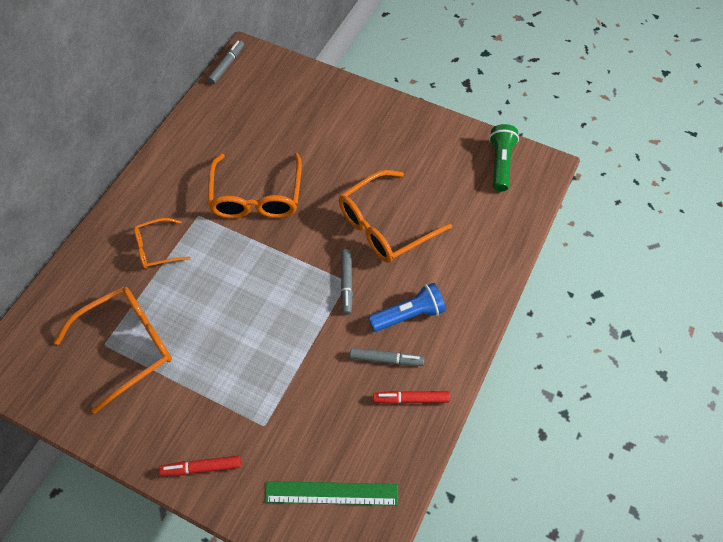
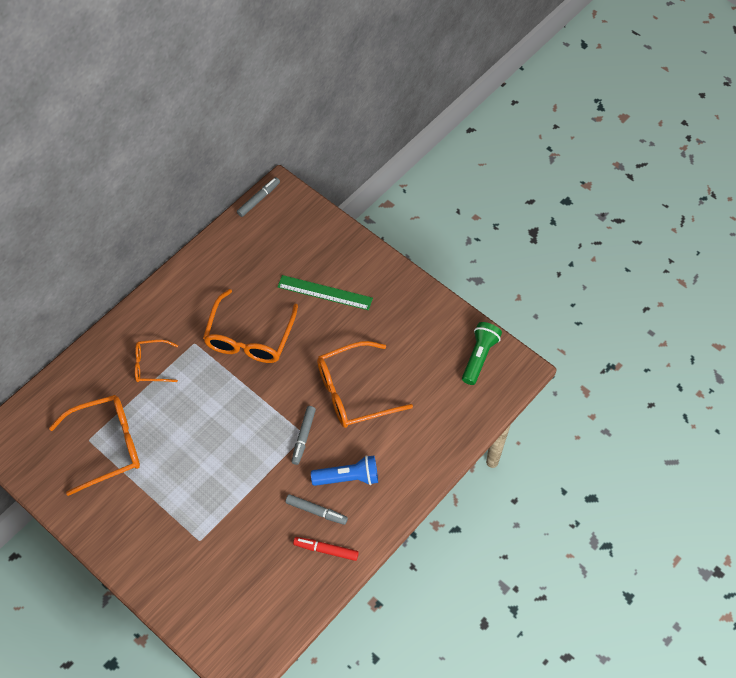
camera: 15 degrees right, 0 degrees up
(201, 467) = (141, 561): red marker -> none
(331, 493) = (237, 608): green ruler -> green ruler (325, 292)

